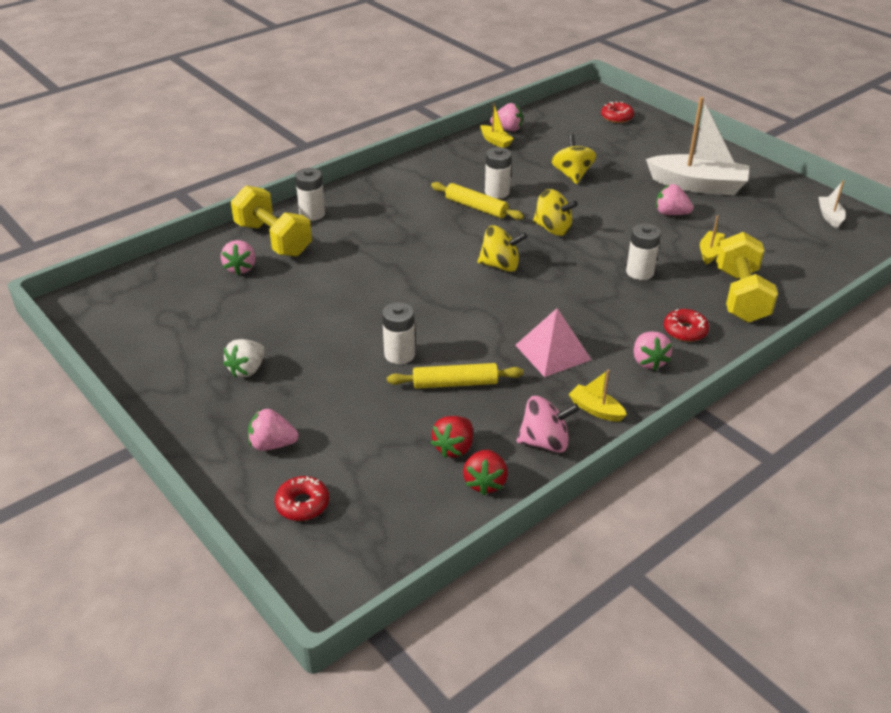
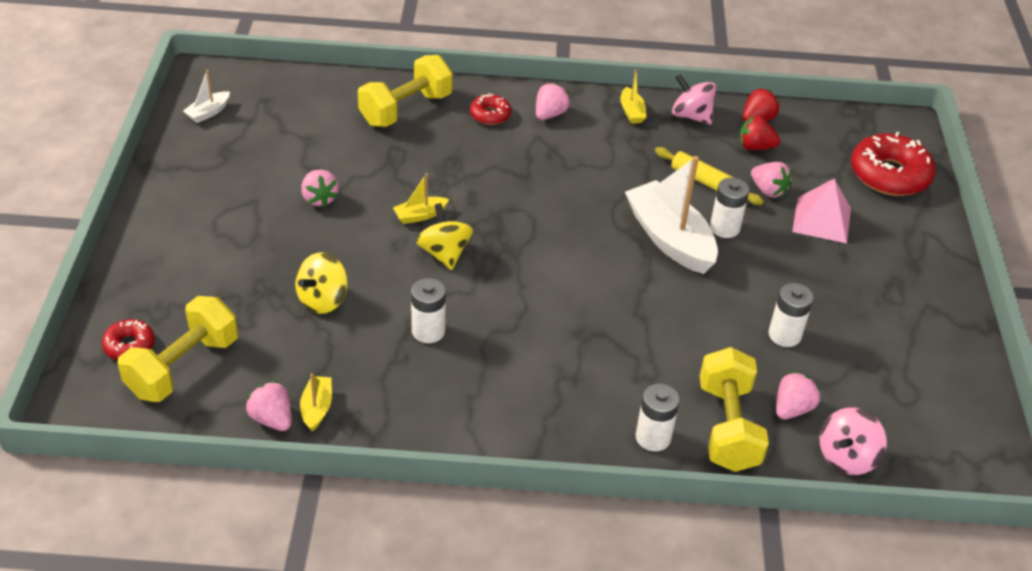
camera: 140 degrees left, 5 degrees up
(185, 262) = (846, 457): none -> pink spinning top
(247, 369) = (862, 291): white strawberry -> none
(272, 444) = (883, 222): pink strawberry -> pink strawberry (768, 190)
(302, 504) = (889, 175): red donut -> red donut, size x1.93
(454, 448) = (755, 147): red strawberry -> red strawberry turned 150 degrees counterclockwise
(476, 207) = (476, 326): yellow rolling pin -> none
(500, 265) = (544, 249): yellow spinning top -> none
(553, 352) = (606, 159): pink pyramid -> pink pyramid (822, 219)
(579, 123) = (183, 367): none -> yellow dumbbell
(640, 272) = (443, 170): white battery -> white battery (784, 335)
(698, 185) = (239, 207): white boat -> white boat (669, 239)
(710, 252) = (360, 149): yellow boat -> yellow boat (420, 215)

